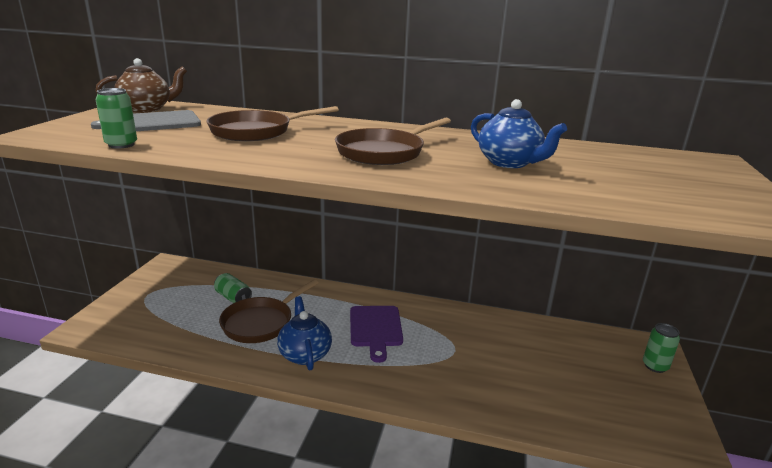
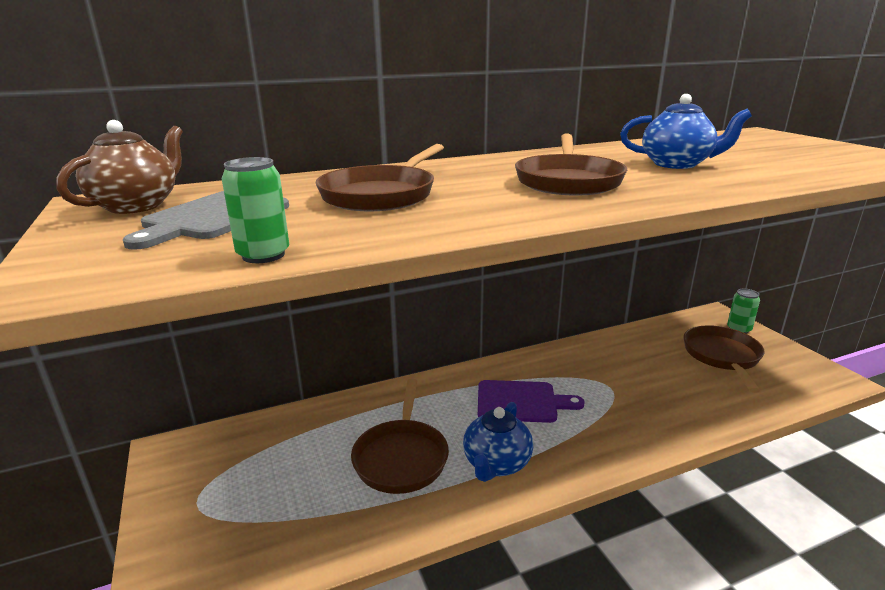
camera: 35 degrees left, 0 degrees up
(233, 298) = (326, 447): green can -> none
(305, 354) = (496, 464): blue teapot -> blue teapot turned 105 degrees counterclockwise
(375, 329) = (521, 402): purple cutting board -> purple cutting board turned 45 degrees counterclockwise
(595, 377) = (722, 356): none -> brown pan

